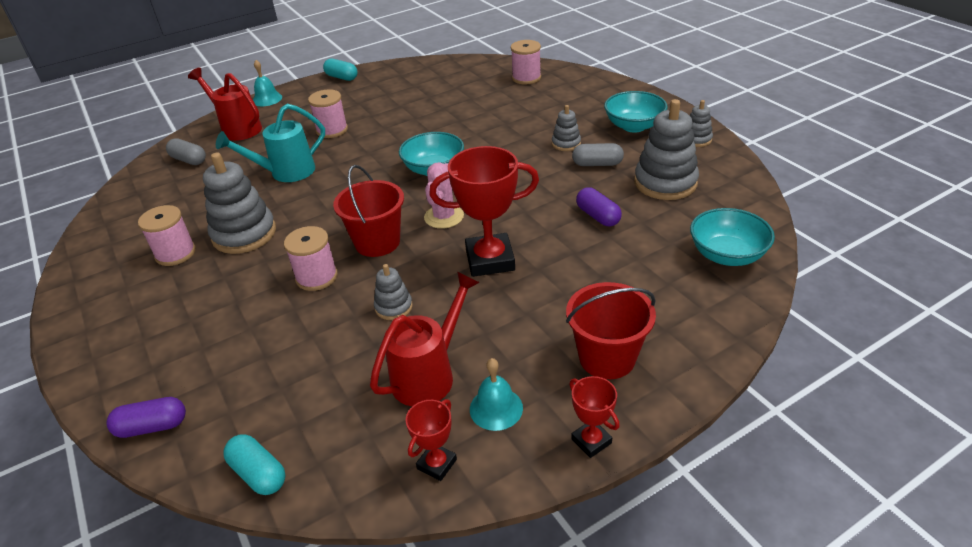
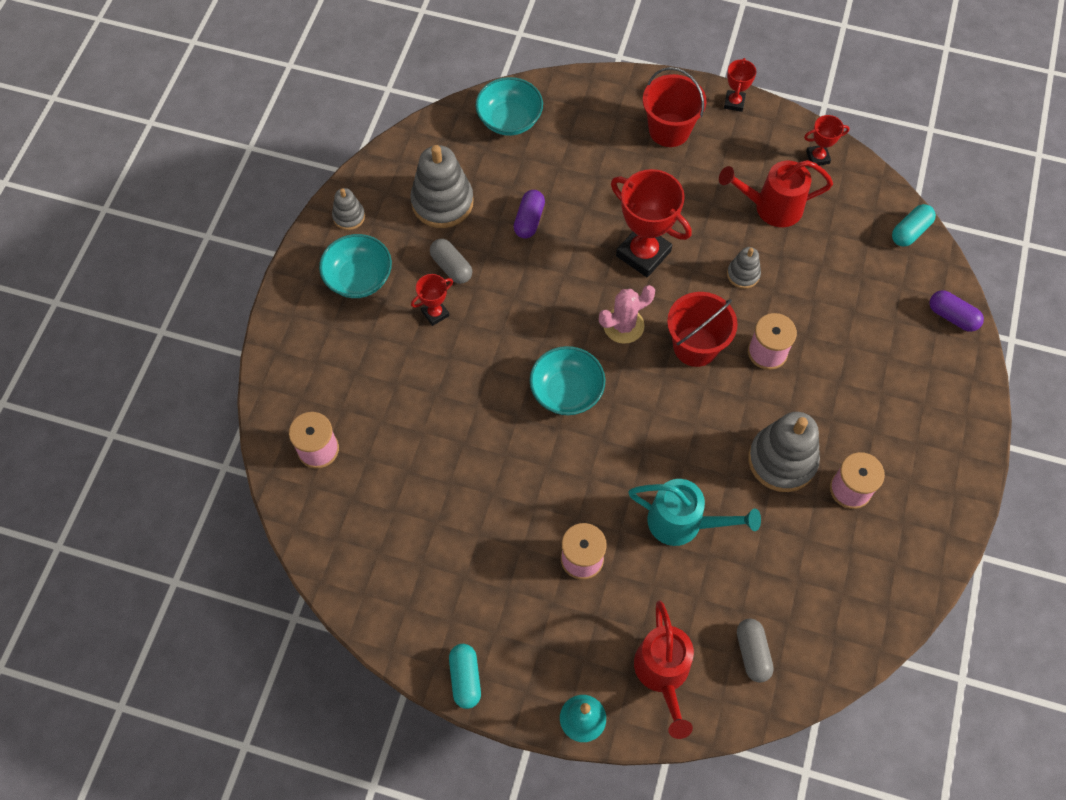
camera: 135 degrees left, 25 degrees up
(258, 473) = (910, 231): turquoise capsule -> turquoise capsule turned 45 degrees clockwise
(496, 408) = (758, 157): turquoise bell -> none
(566, 144) = (435, 313): grey stacking toy -> red trophy

